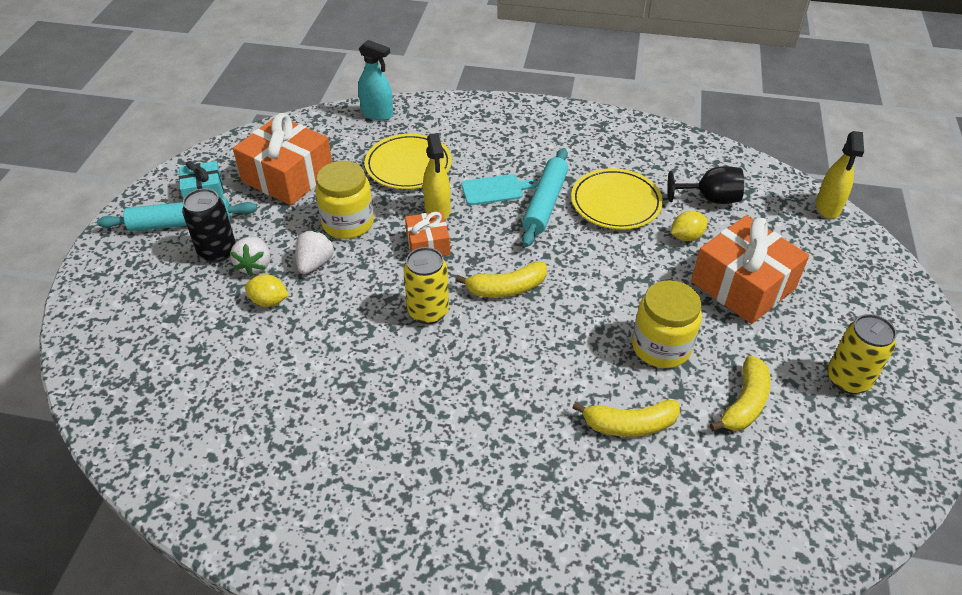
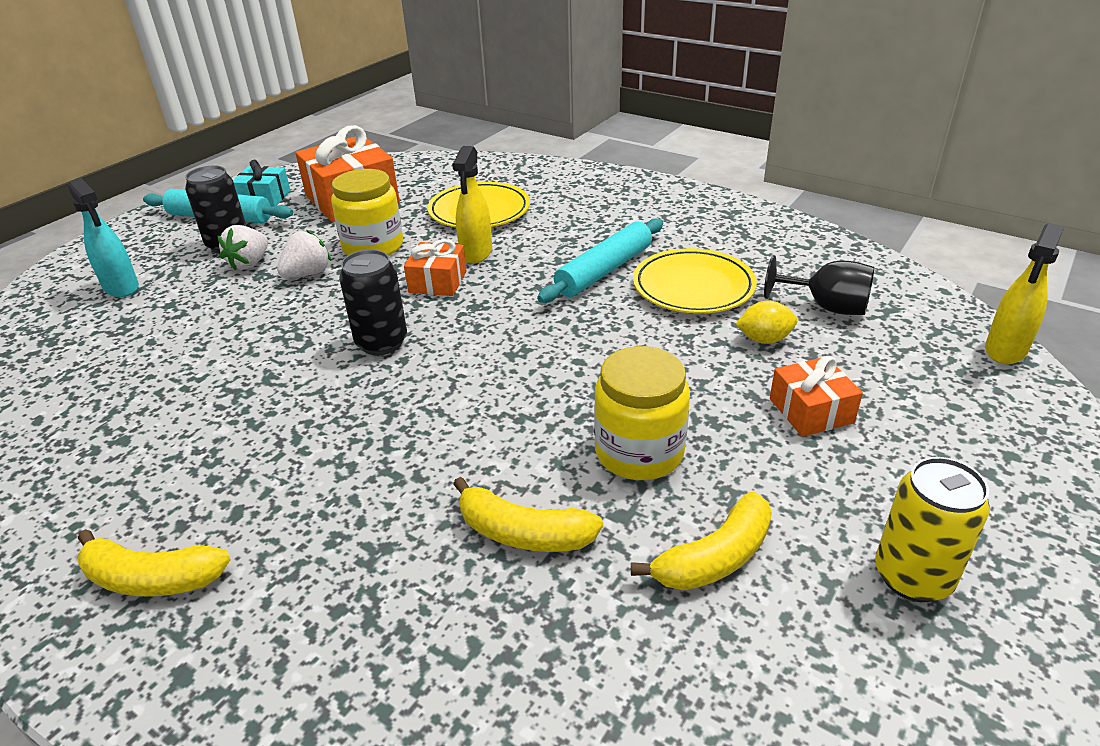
camera: 25 degrees right, 10 degrees down
(269, 301) = (232, 296): yellow lemon -> none
(377, 114) = (486, 165): turquoise spray bottle -> turquoise spray bottle (121, 287)
(428, 311) = (381, 343): yellow can -> black can
(495, 190) = (555, 248): turquoise cutting board -> none
(506, 288) = (489, 341): yellow banana -> yellow banana (152, 578)
(743, 285) = (811, 411): orange gift -> orange gift, size x0.54

